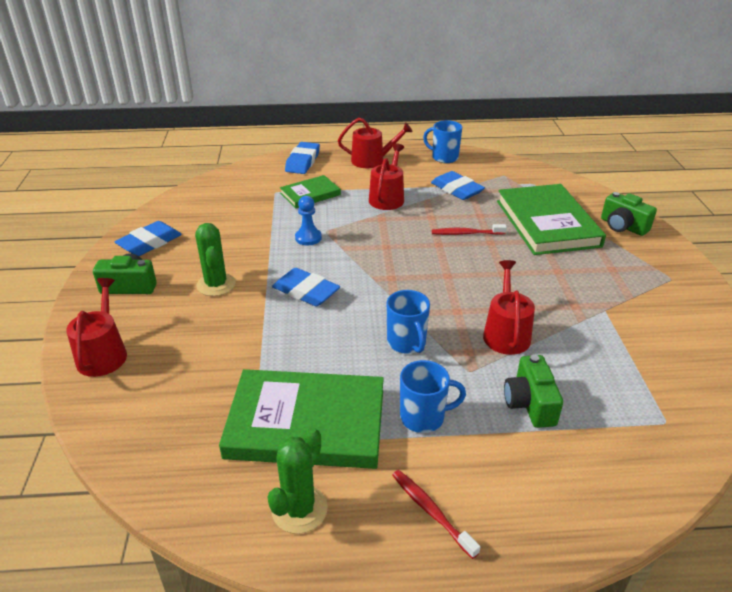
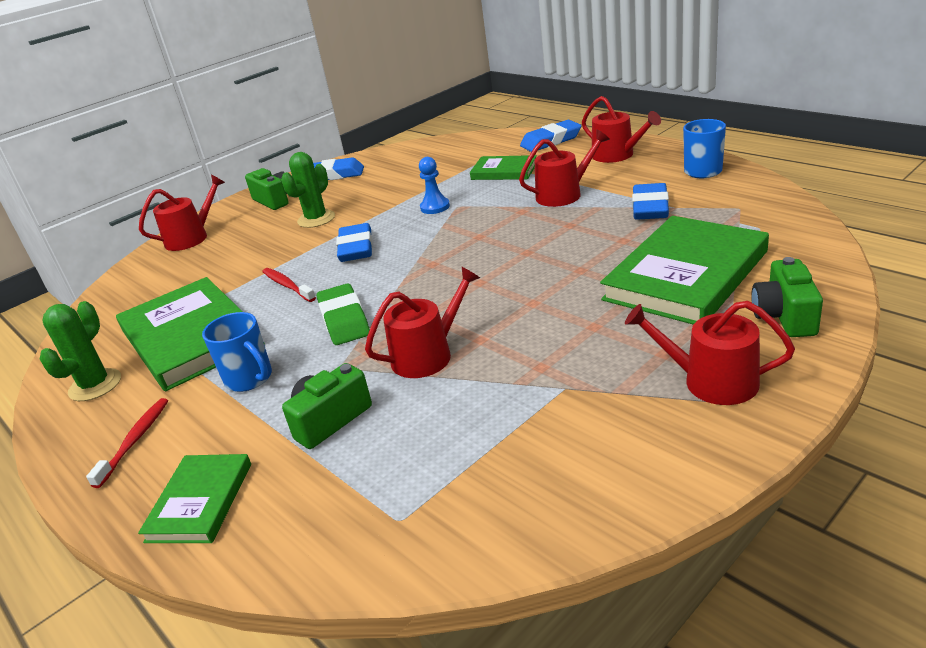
camera: 55 degrees right, 5 degrees down
(299, 509) = (95, 385): green cactus -> green cactus turned 60 degrees counterclockwise
(406, 343) = (344, 320): blue mug -> green eraser
(466, 233) = (573, 252): red toothbrush -> red toothbrush (287, 285)
(558, 502) = (200, 502): none -> green book
(652, 272) = (710, 381): none -> red watering can

